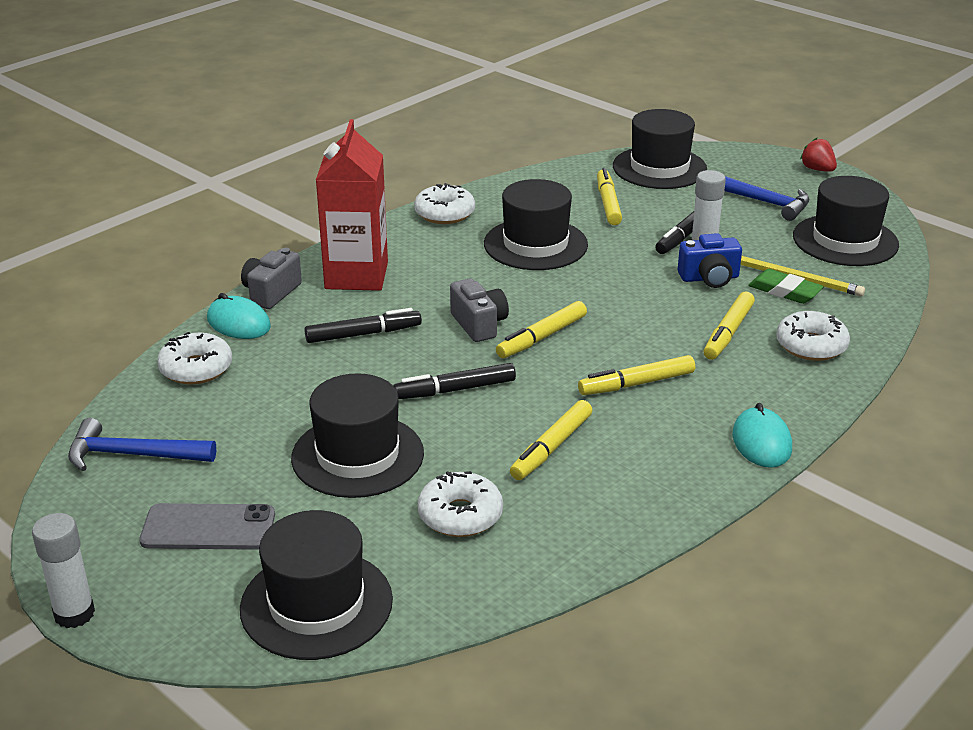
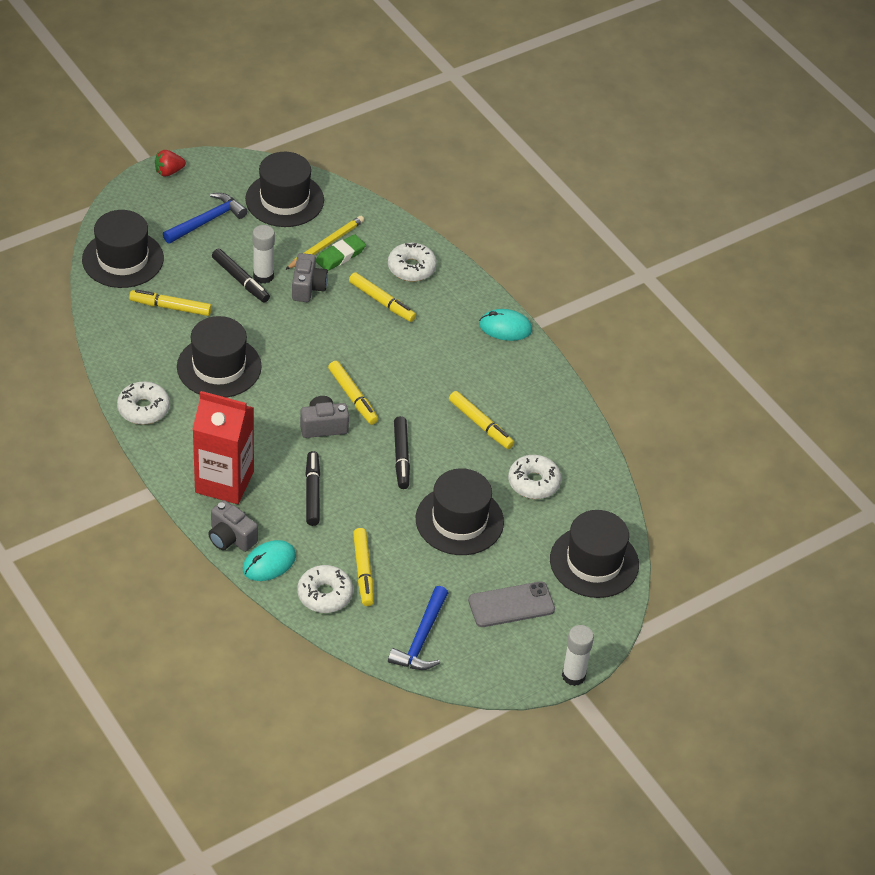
camera: 80 degrees left, 15 degrees up
(208, 528) = (511, 605): grey phone -> grey phone turned 60 degrees clockwise
(636, 384) = (425, 365): yellow marker -> yellow marker (363, 571)
(709, 278) = (308, 287): blue camera -> grey camera

